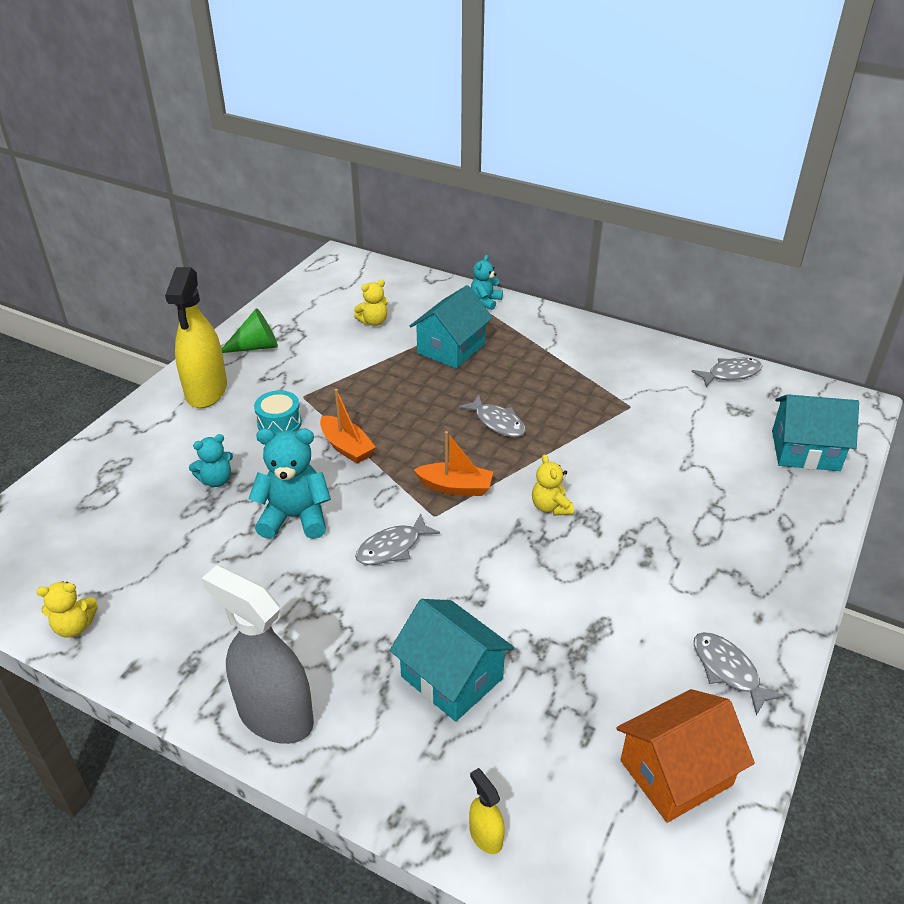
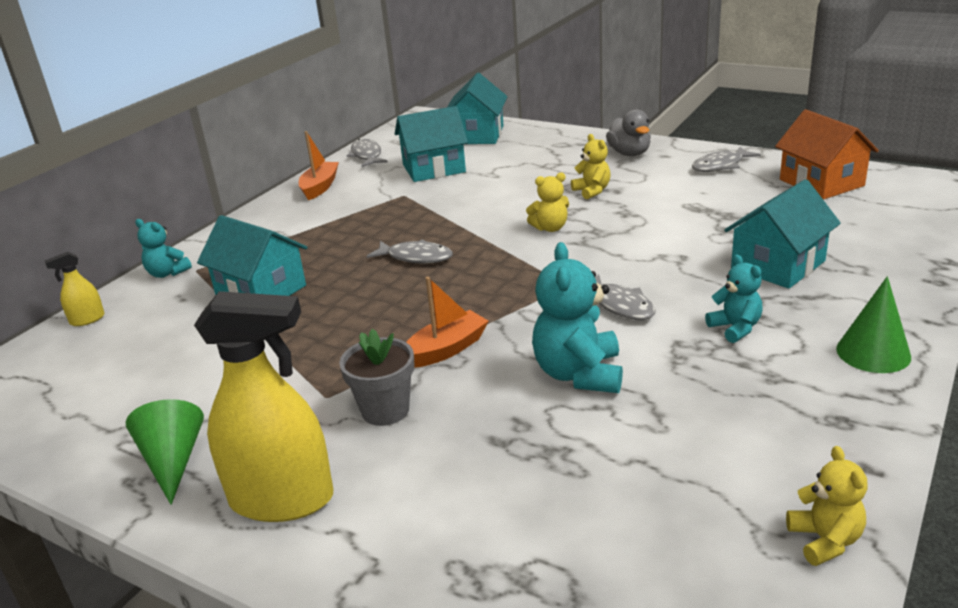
camera: 85 degrees left, 10 degrees down
(216, 480) = (507, 452): turquoise teddy bear -> turquoise teddy bear (735, 328)
(275, 715) = (873, 352): grey spray bottle -> green cone
(279, 423) = (385, 410): turquoise drum -> grey flower pot
(373, 322) = (165, 353): yellow teddy bear -> yellow teddy bear (592, 191)
(455, 487) = (522, 275): orange boat -> orange boat (320, 187)
(485, 836) = (923, 244): yellow spray bottle -> yellow spray bottle (87, 320)
(497, 422) = (416, 257): grey fish -> grey fish turned 60 degrees clockwise
(699, 422) = (434, 168): none -> turquoise house
(761, 583) = (629, 153): none -> grey duck

